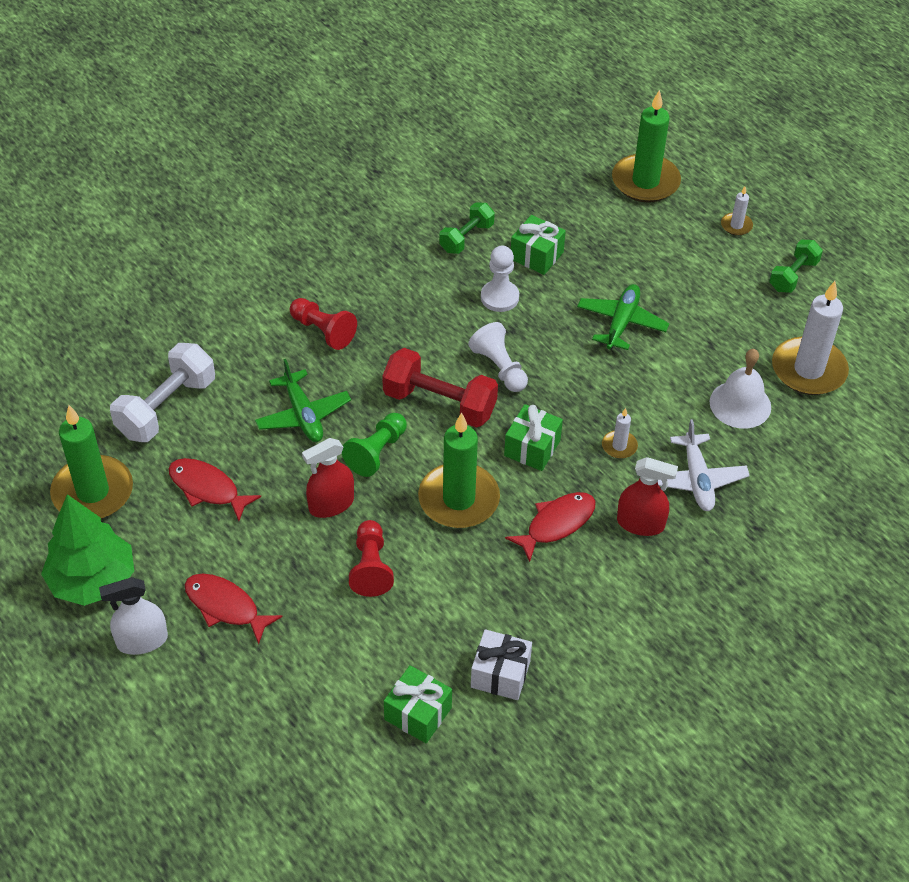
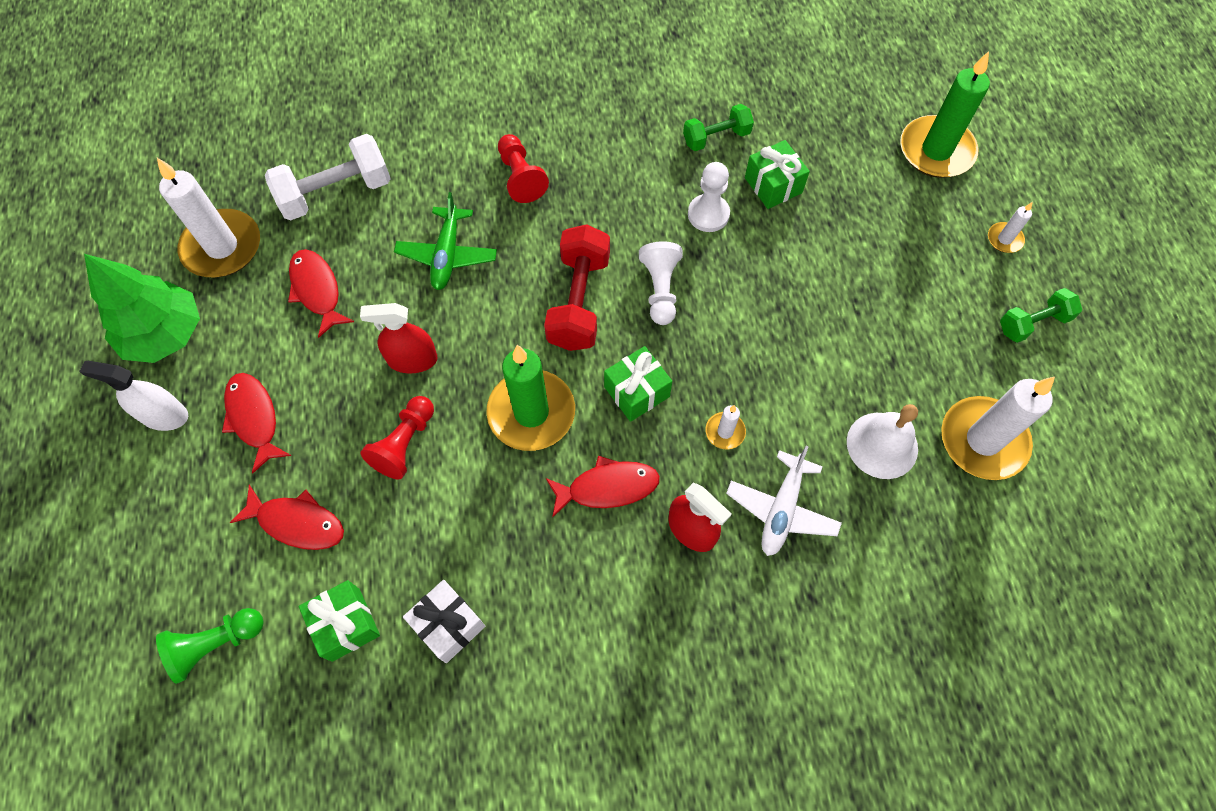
camera: 30 degrees right, 15 degrees up
(93, 492) = (222, 247): green candle -> white candle
(322, 663) = (297, 522): none -> red fish
(376, 452) = (488, 325): green pawn -> green pawn (215, 644)
(439, 403) = (579, 301): red dumbbell -> red dumbbell turned 45 degrees clockwise
(621, 323) = (813, 295): green plane -> none

